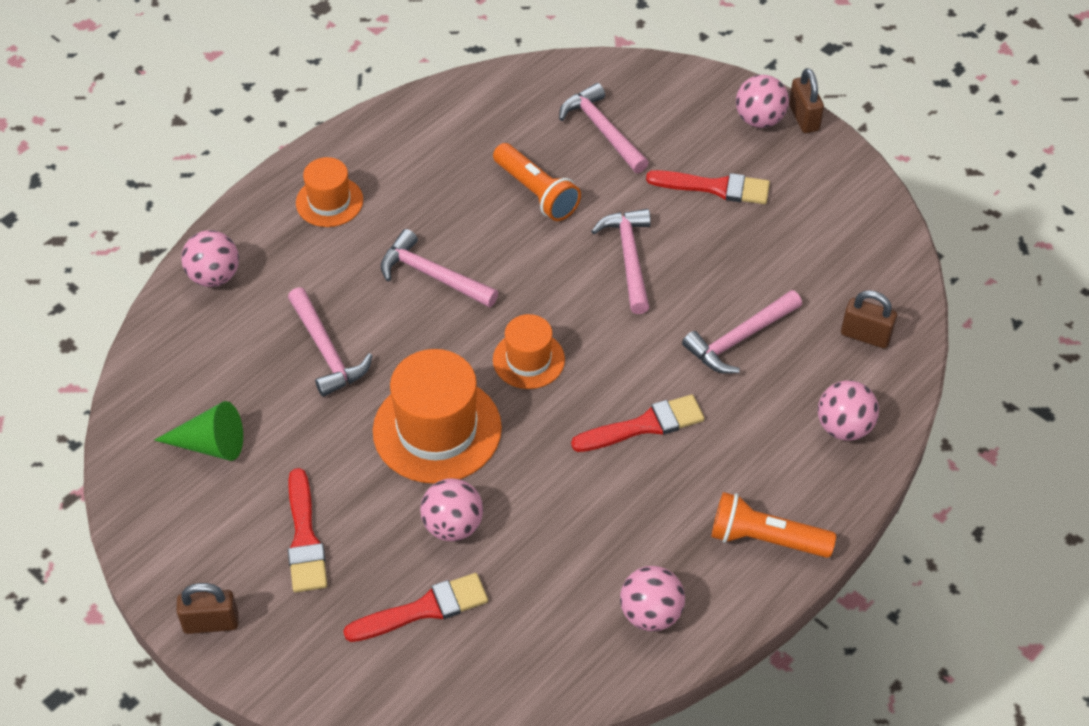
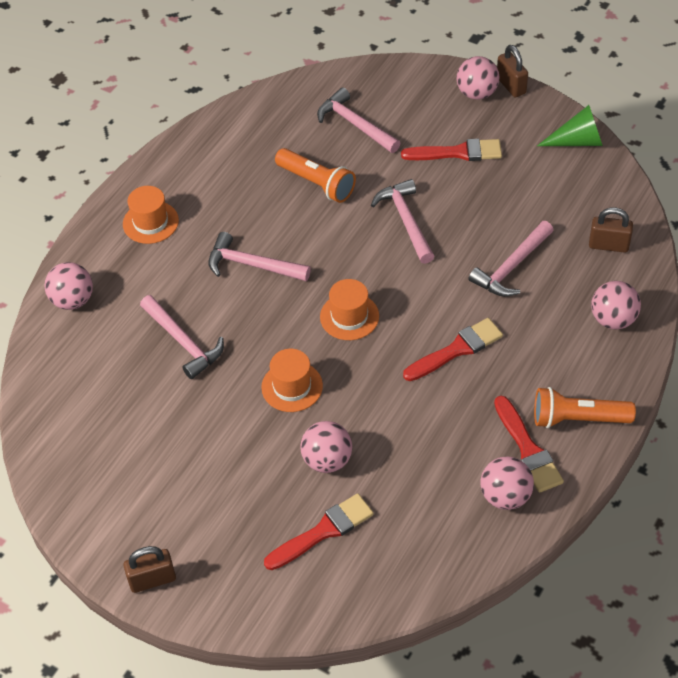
camera: 10 degrees left, 0 degrees up
(210, 444) = (109, 436): green cone -> green cone (577, 141)
(304, 538) = (209, 495): red brush -> red brush (527, 449)
(437, 429) = (292, 386): orange hat -> orange hat, size x0.58

